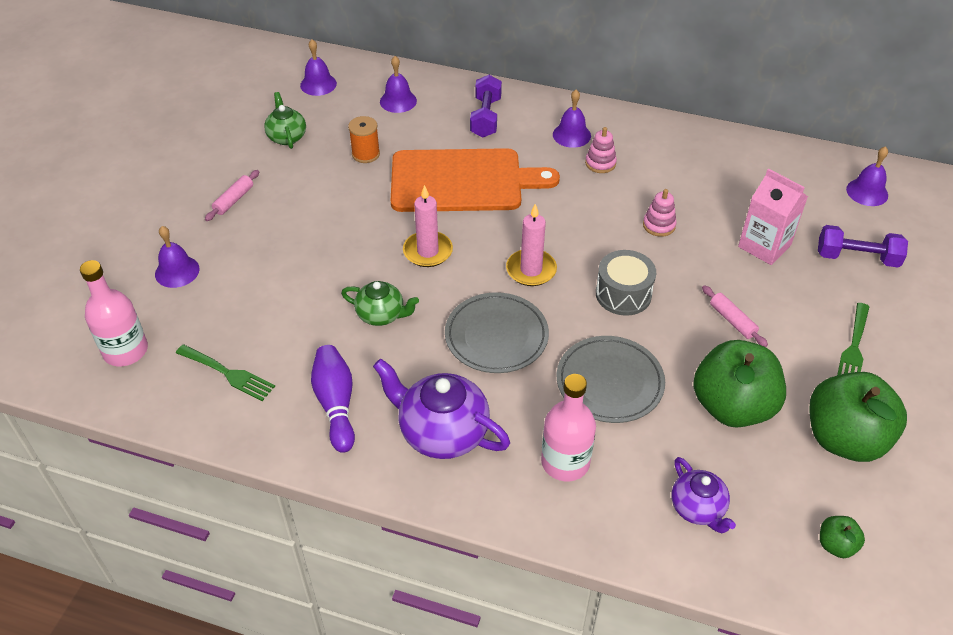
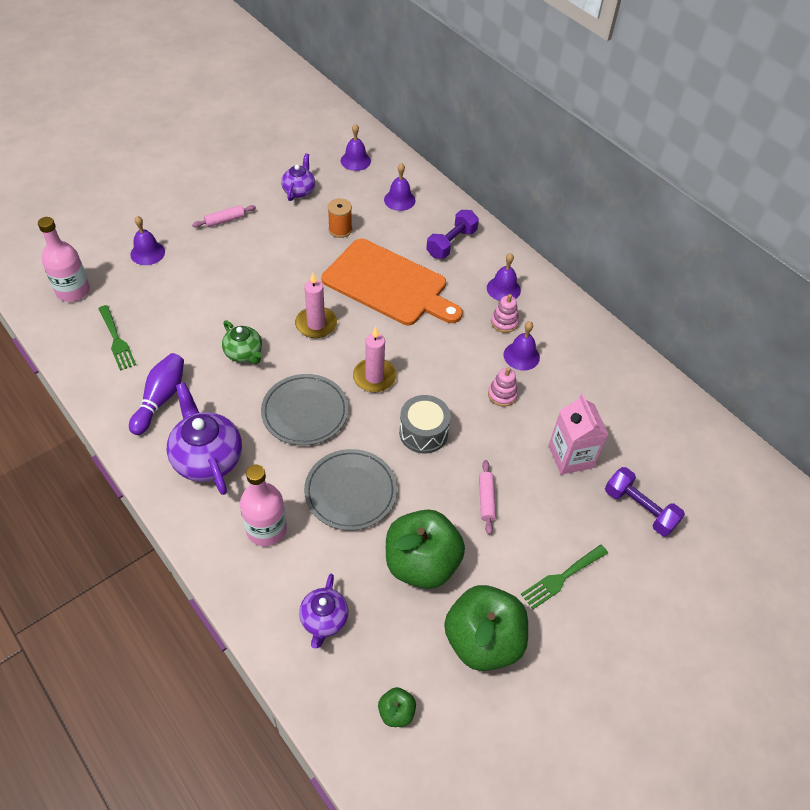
camera: 30 degrees right, 5 degrees up
(287, 137) = (299, 191): green teapot -> purple teapot
(867, 192) = (705, 460): purple bell -> purple bell (521, 356)

